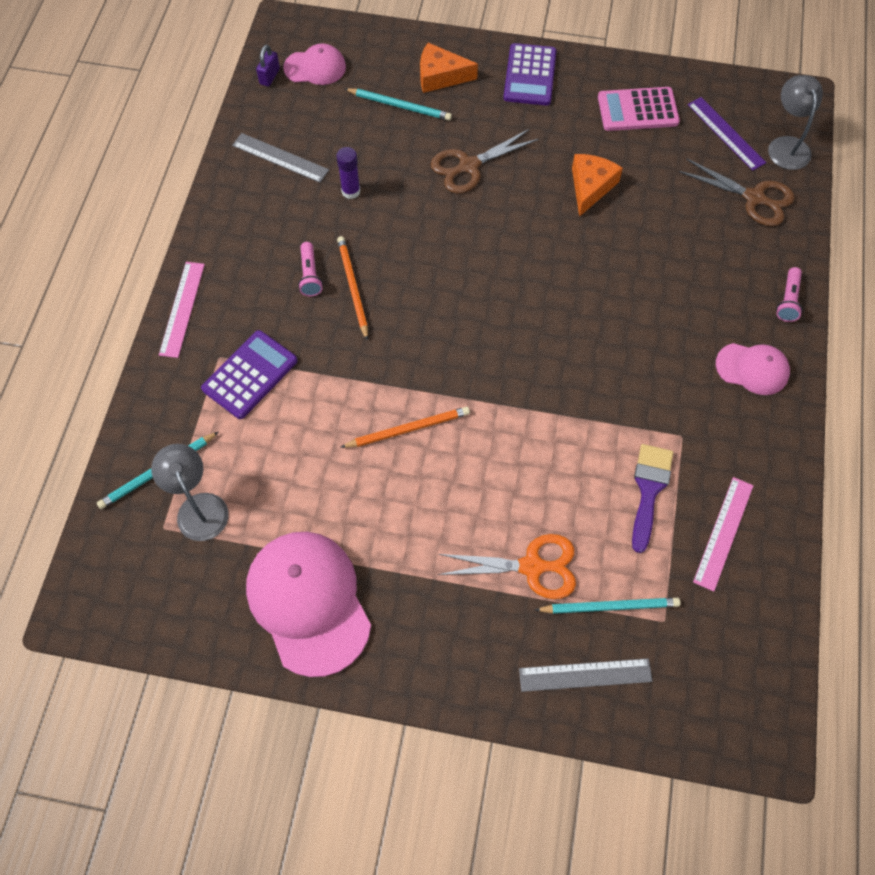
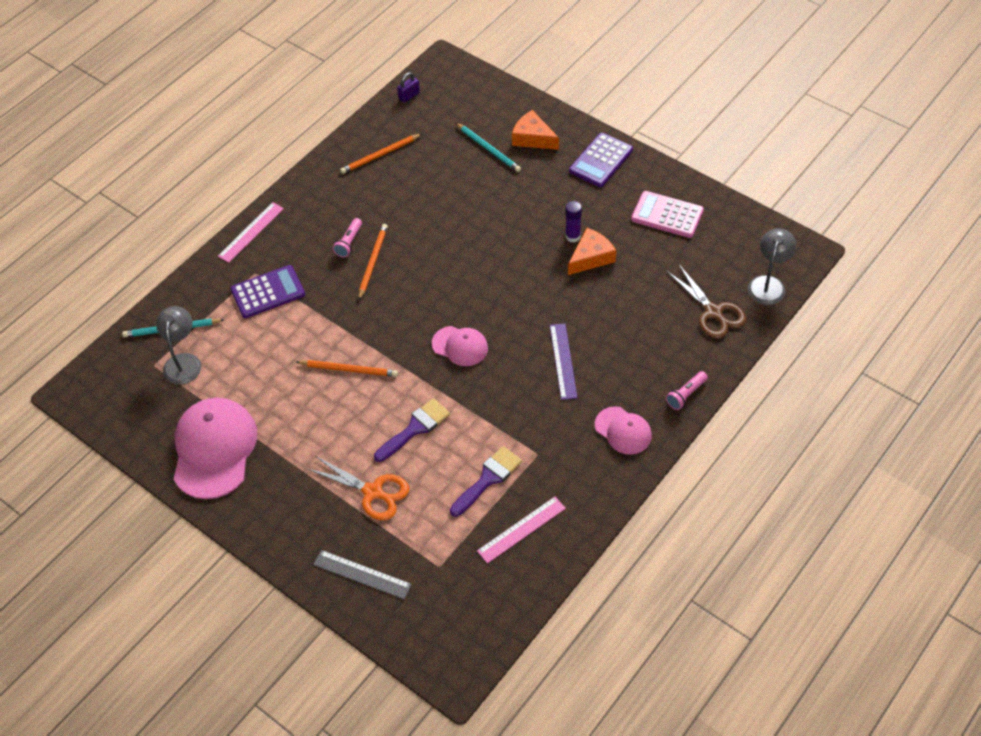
camera: 30 degrees right, 10 degrees down
(280, 158) = (380, 155): grey ruler -> orange pencil
(315, 67) = (445, 100): pink cap -> pink cap (460, 346)
(351, 191) = (414, 196): purple glue stick -> purple glue stick (573, 236)
(469, 166) = (510, 209): brown scissors -> none
(530, 467) = (415, 428): none -> purple brush
(610, 606) = (408, 540): turquoise pencil -> none
(726, 133) = (725, 257): purple ruler -> purple ruler (563, 361)

